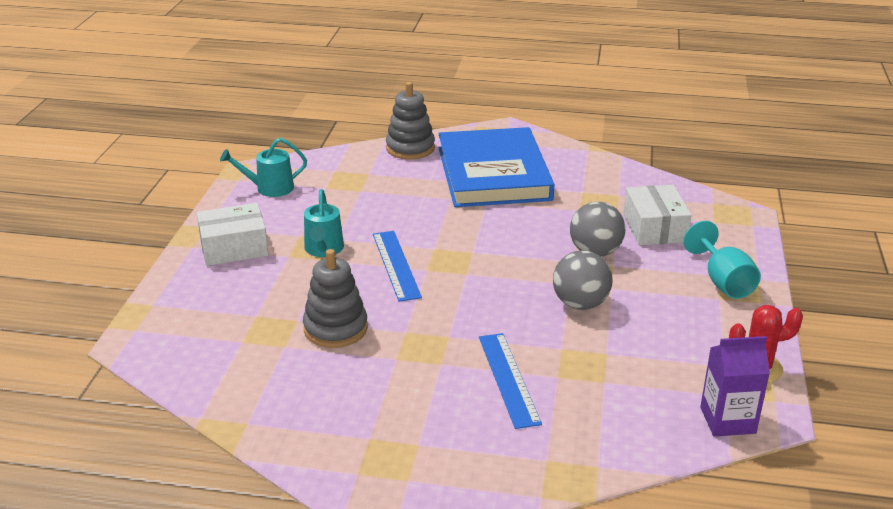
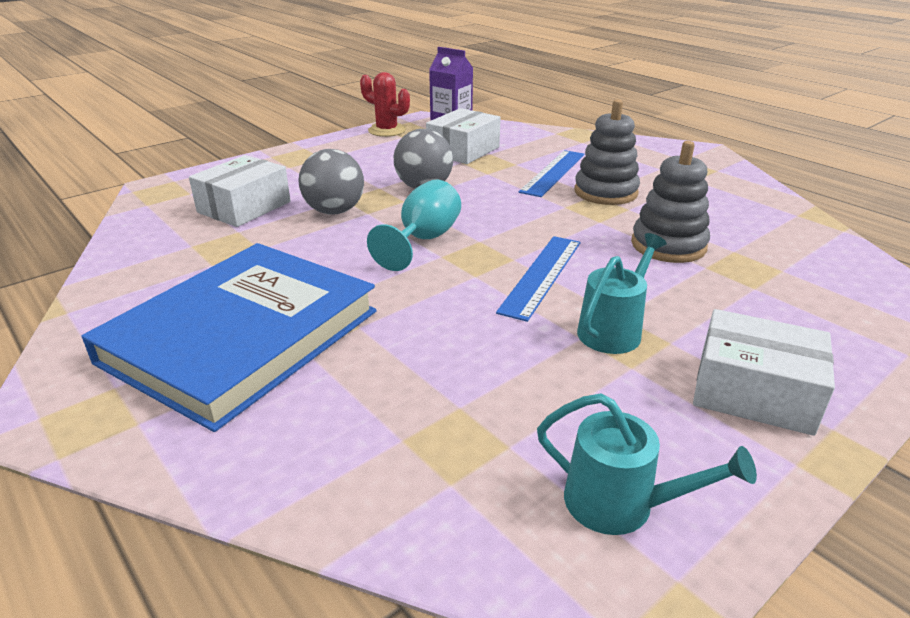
camera: 140 degrees left, 0 degrees up
(410, 148) = (251, 464): grey stacking toy -> grey stacking toy (605, 192)
(633, 372) = (463, 150): none -> white box
(723, 281) = (296, 163): turquoise goblet -> turquoise goblet (423, 240)

